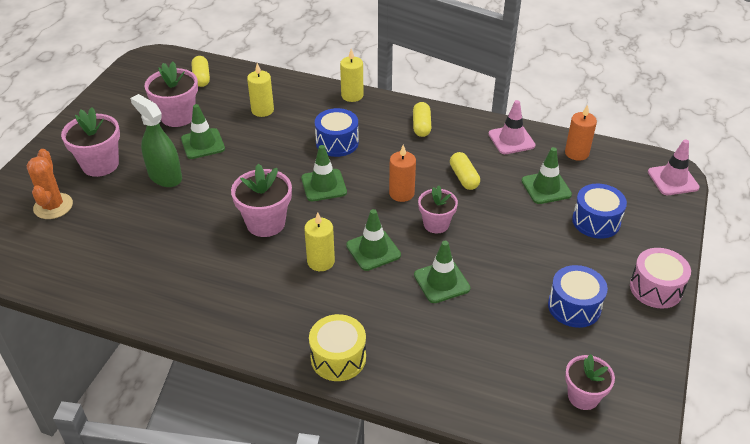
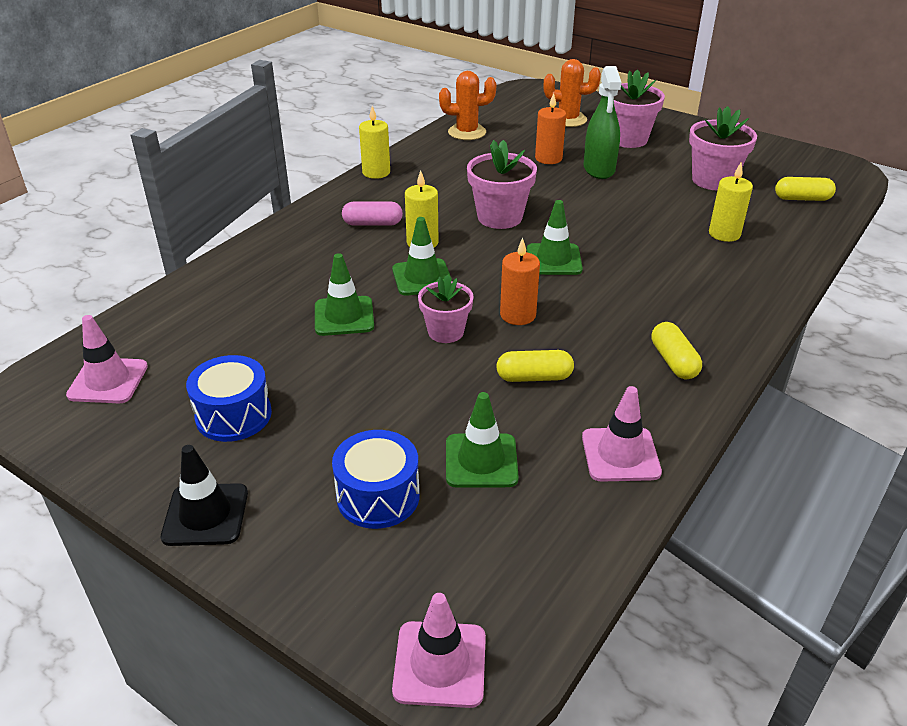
camera: 105 degrees right, 5 degrees down
(87, 275) = (467, 132): none -> orange cactus
(165, 176) = (599, 169): green spray bottle -> green spray bottle turned 120 degrees clockwise
(203, 144) = (655, 192): green traffic cone -> none
(298, 301) = (372, 224): none -> pink capsule
(337, 143) = (642, 280): blue drum -> none
(338, 358) = (286, 236): yellow drum -> none
(352, 95) = (761, 308): yellow candle -> yellow candle (376, 172)
(421, 126) = (673, 361): yellow capsule -> yellow capsule turned 60 degrees clockwise
(576, 153) = (564, 533): orange candle -> orange candle (548, 158)
(583, 396) = (108, 381): pink flower pot -> pink traffic cone
(655, 288) = (205, 515): pink drum -> black traffic cone

